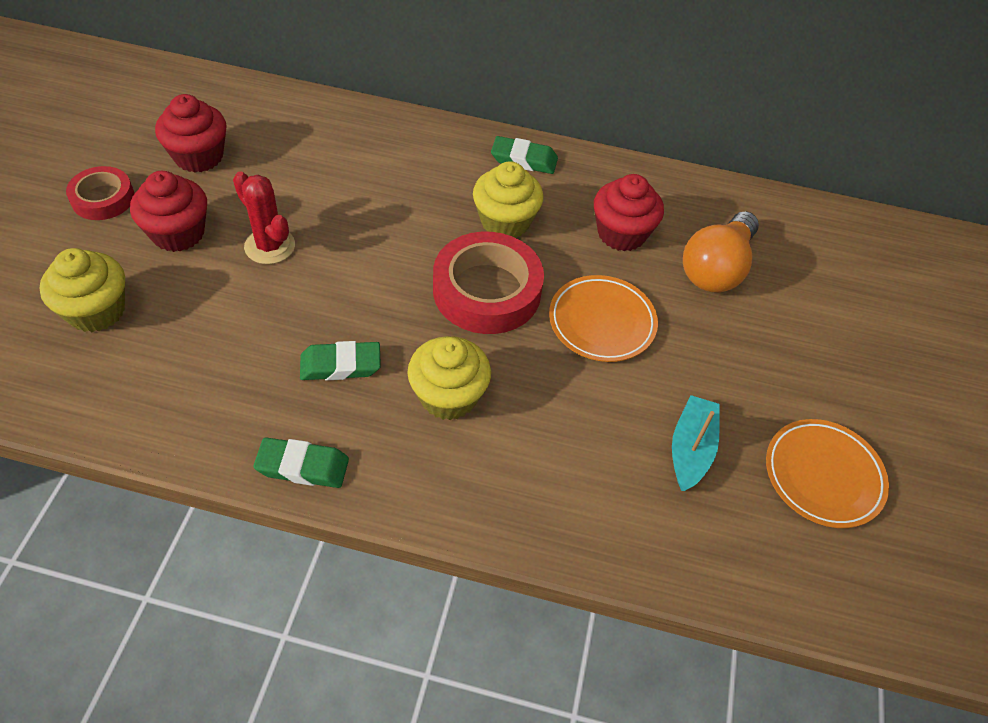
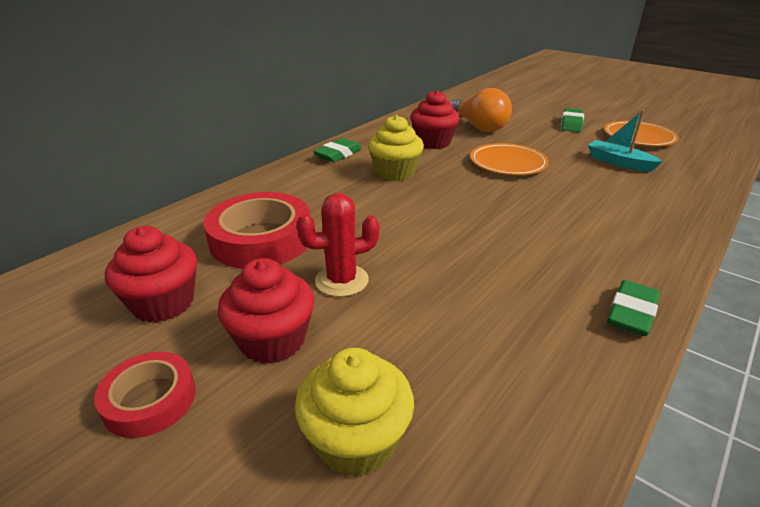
camera: 60 degrees left, 20 degrees down
(340, 365) = (514, 269): green eraser -> green eraser (571, 124)
(448, 396) = (561, 228): yellow cupcake -> none
(487, 291) = (460, 193): red tape -> red tape (261, 239)

